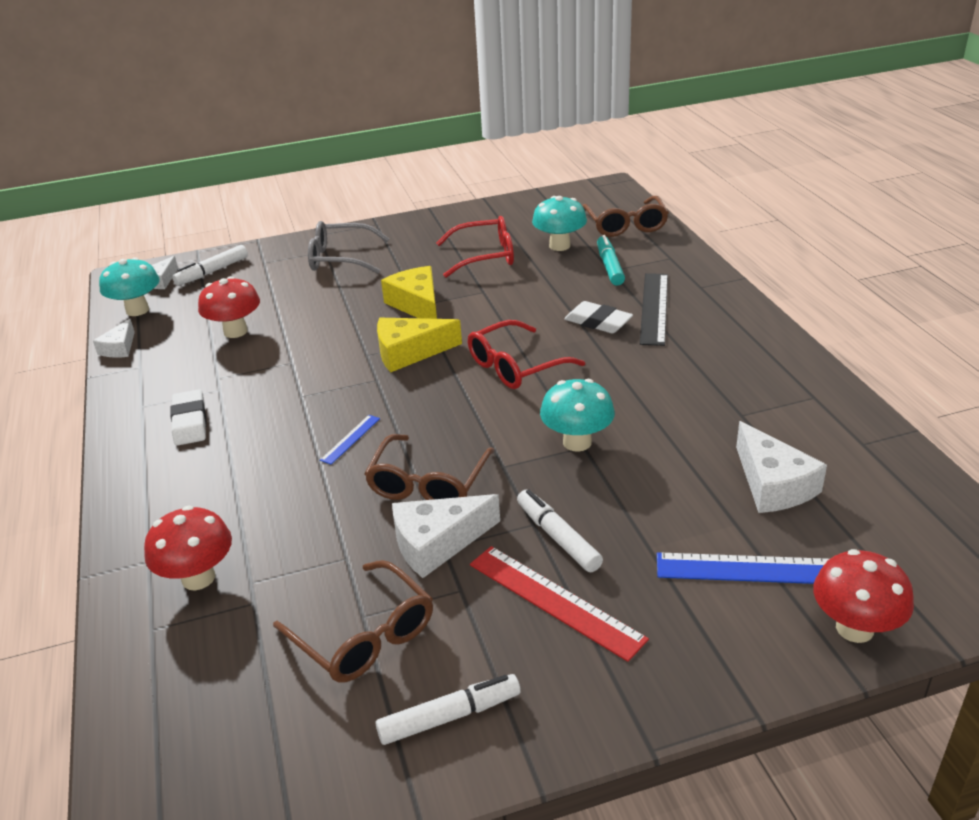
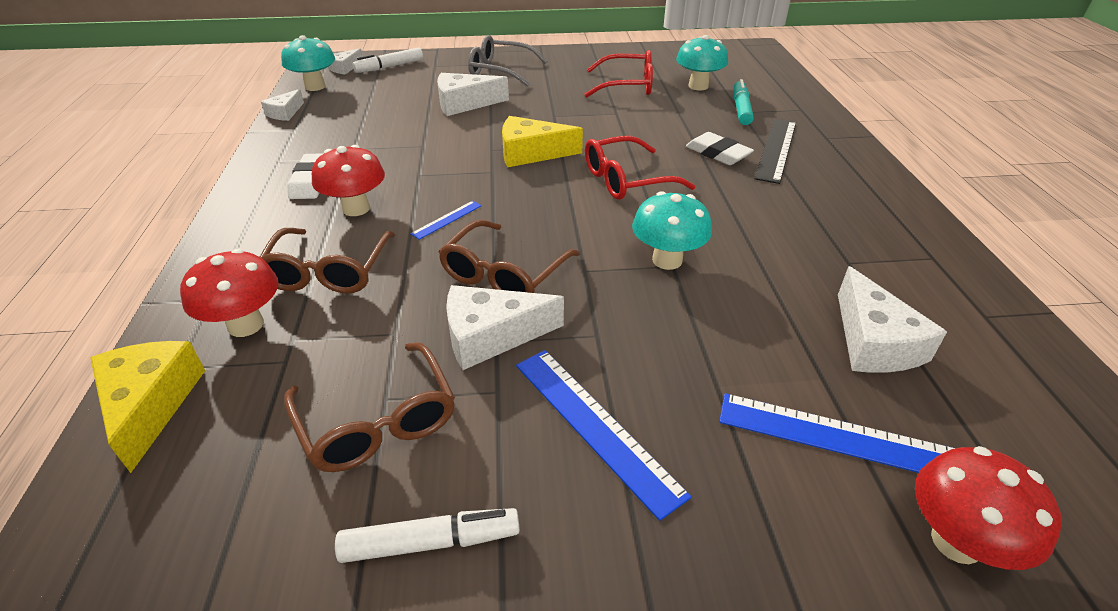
camera: 10 degrees right, 5 degrees up
(235, 331) = (386, 114): red mushroom -> red mushroom (356, 208)
(316, 305) = (464, 104): none -> white cheese
(417, 304) = (553, 115): yellow cheese -> yellow cheese (150, 404)
(554, 601) = (595, 426): red ruler -> blue ruler
(558, 537) = (619, 354): white marker -> none
(625, 225) = (764, 78): brown glasses -> brown glasses (328, 271)

